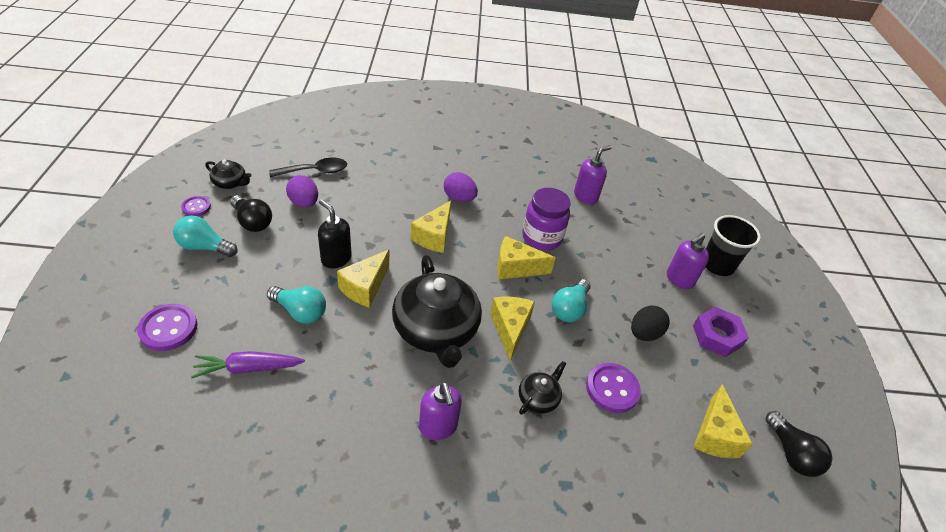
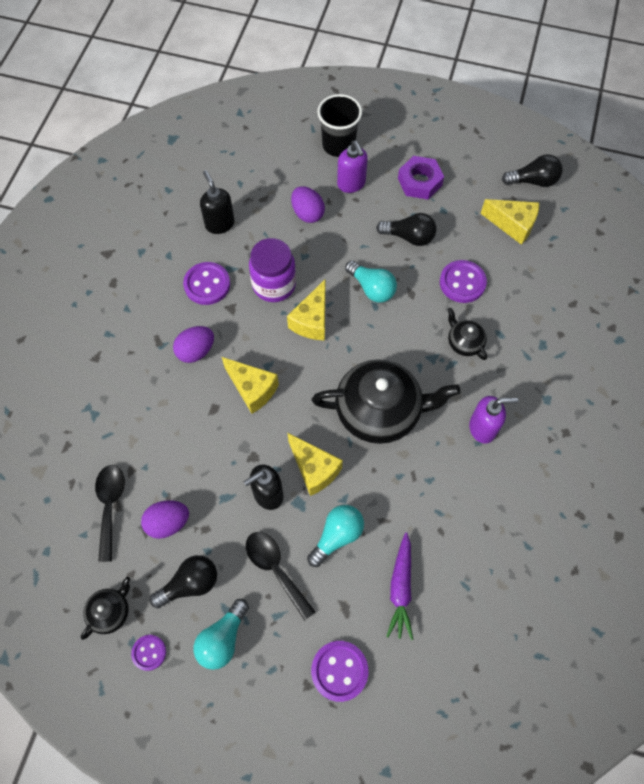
camera: 70 degrees left, 20 degrees up
(266, 272) = (276, 569): none -> black spoon
(510, 329) = (387, 345): yellow cheese -> none
(524, 196) = (207, 284): none -> purple button
(585, 196) = (219, 224): purple soap dispenser -> black soap dispenser
(627, 251) = (307, 213): none -> purple egg
(644, 334) = (409, 237): black egg -> black light bulb

